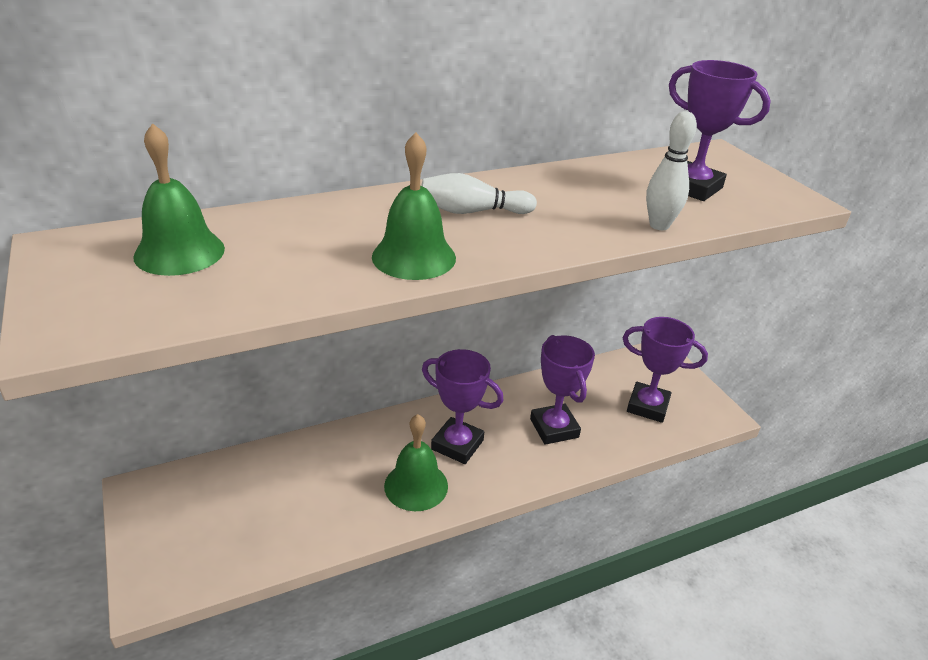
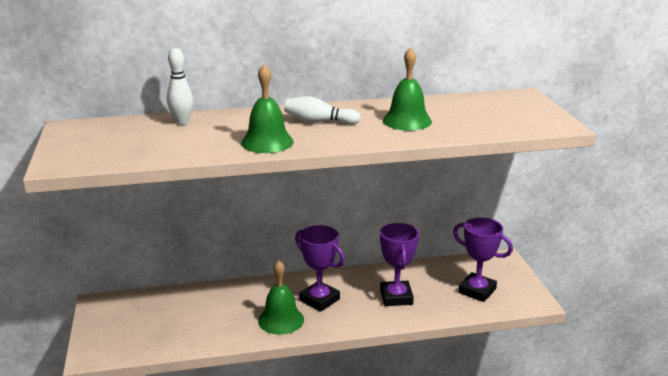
camera: 15 degrees right, 10 degrees down
(179, 252) = (132, 133): green bell -> green bell (407, 121)
(659, 225) = (441, 134): white bowling pin -> white bowling pin (182, 122)
(692, 187) = (484, 115): purple trophy -> none

